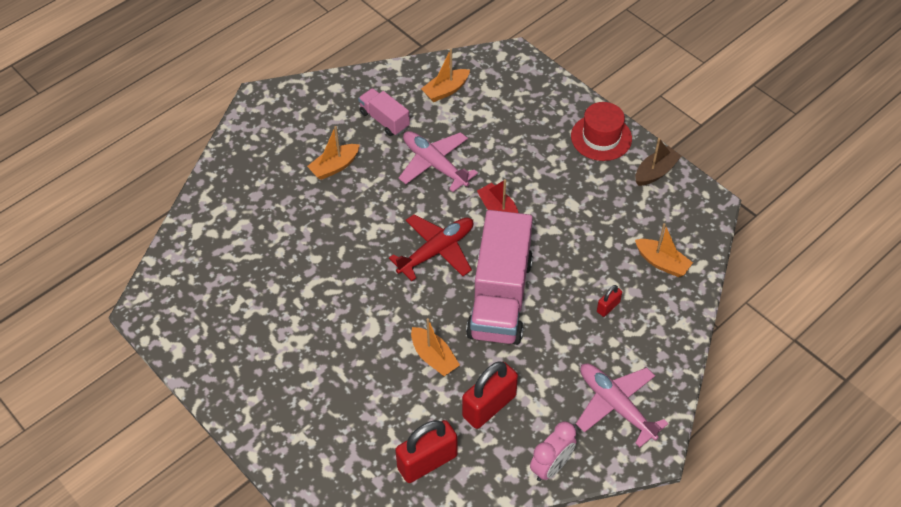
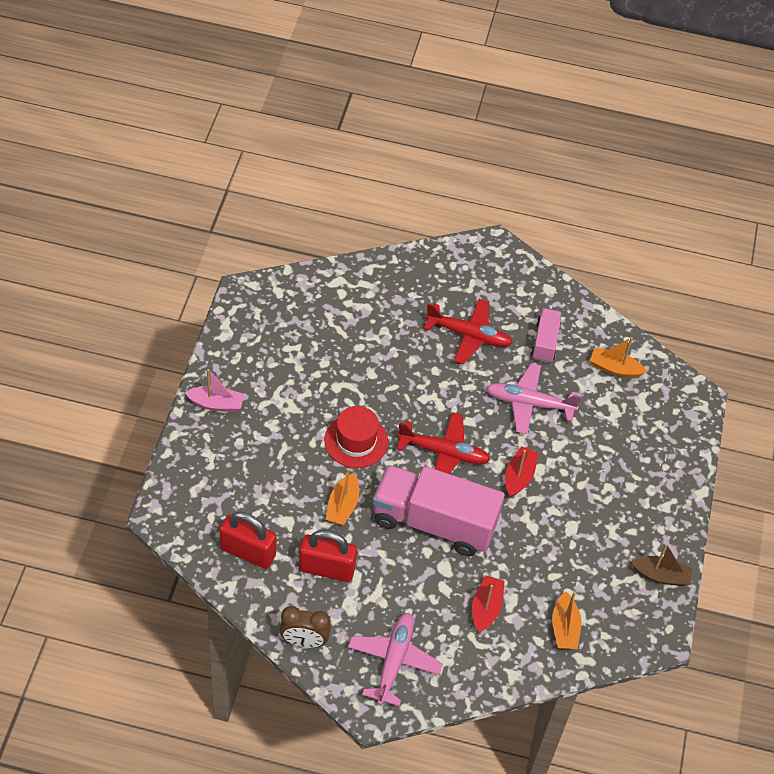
camera: 50 degrees right, 0 degrees up
(247, 400) = (216, 404): none -> pink boat
(334, 167) = (469, 335): orange boat -> red plane
(434, 164) = (529, 403): pink plane -> pink plane turned 90 degrees counterclockwise
(500, 297) = (434, 522): pink truck -> pink truck turned 45 degrees clockwise
(551, 466) = (304, 641): pink clock -> brown clock
(601, 137) = (663, 513): red hat -> red hat (356, 441)
(608, 307) = (486, 608): red padlock -> red boat

